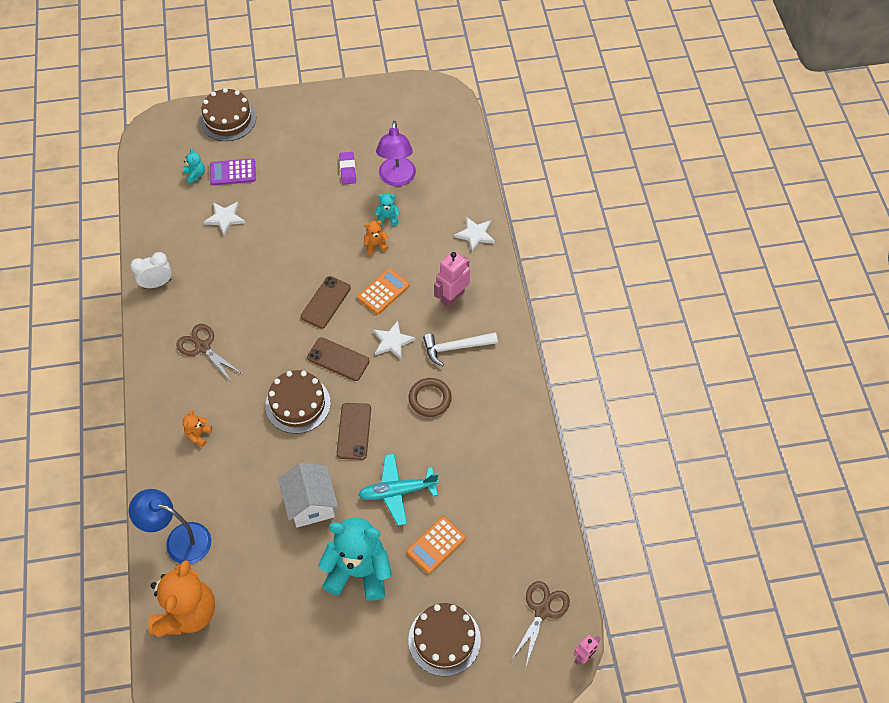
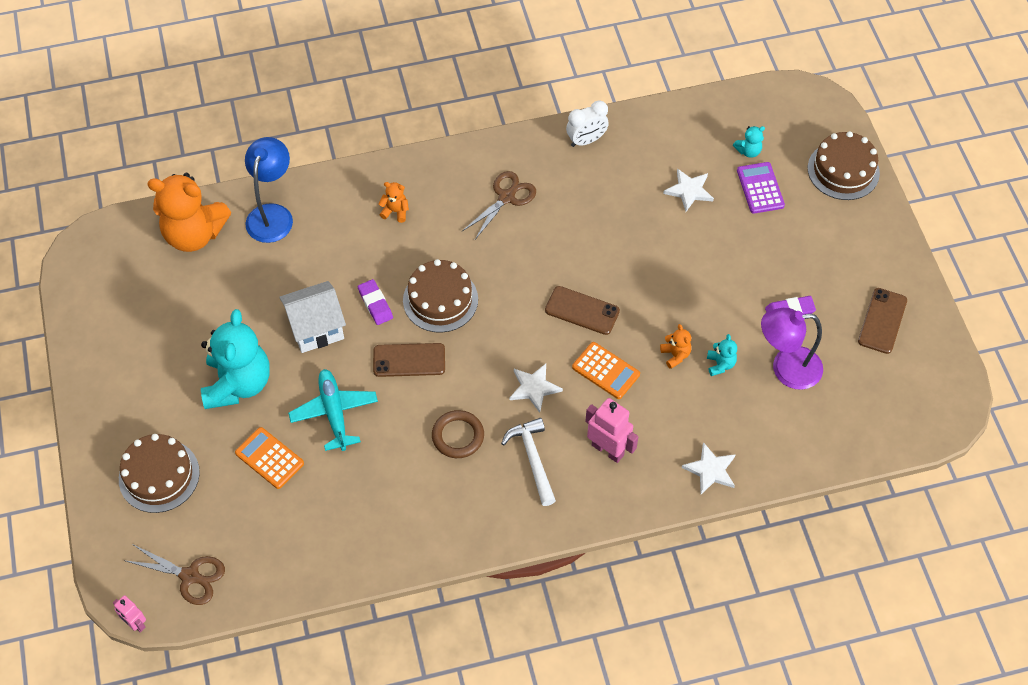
camera: 85 degrees right, 0 degrees up
(157, 283) = (586, 140): white clock -> white clock turned 90 degrees clockwise
(293, 455) = (375, 304): none -> purple eraser
(338, 359) = (503, 333): brown phone -> brown phone (882, 321)

